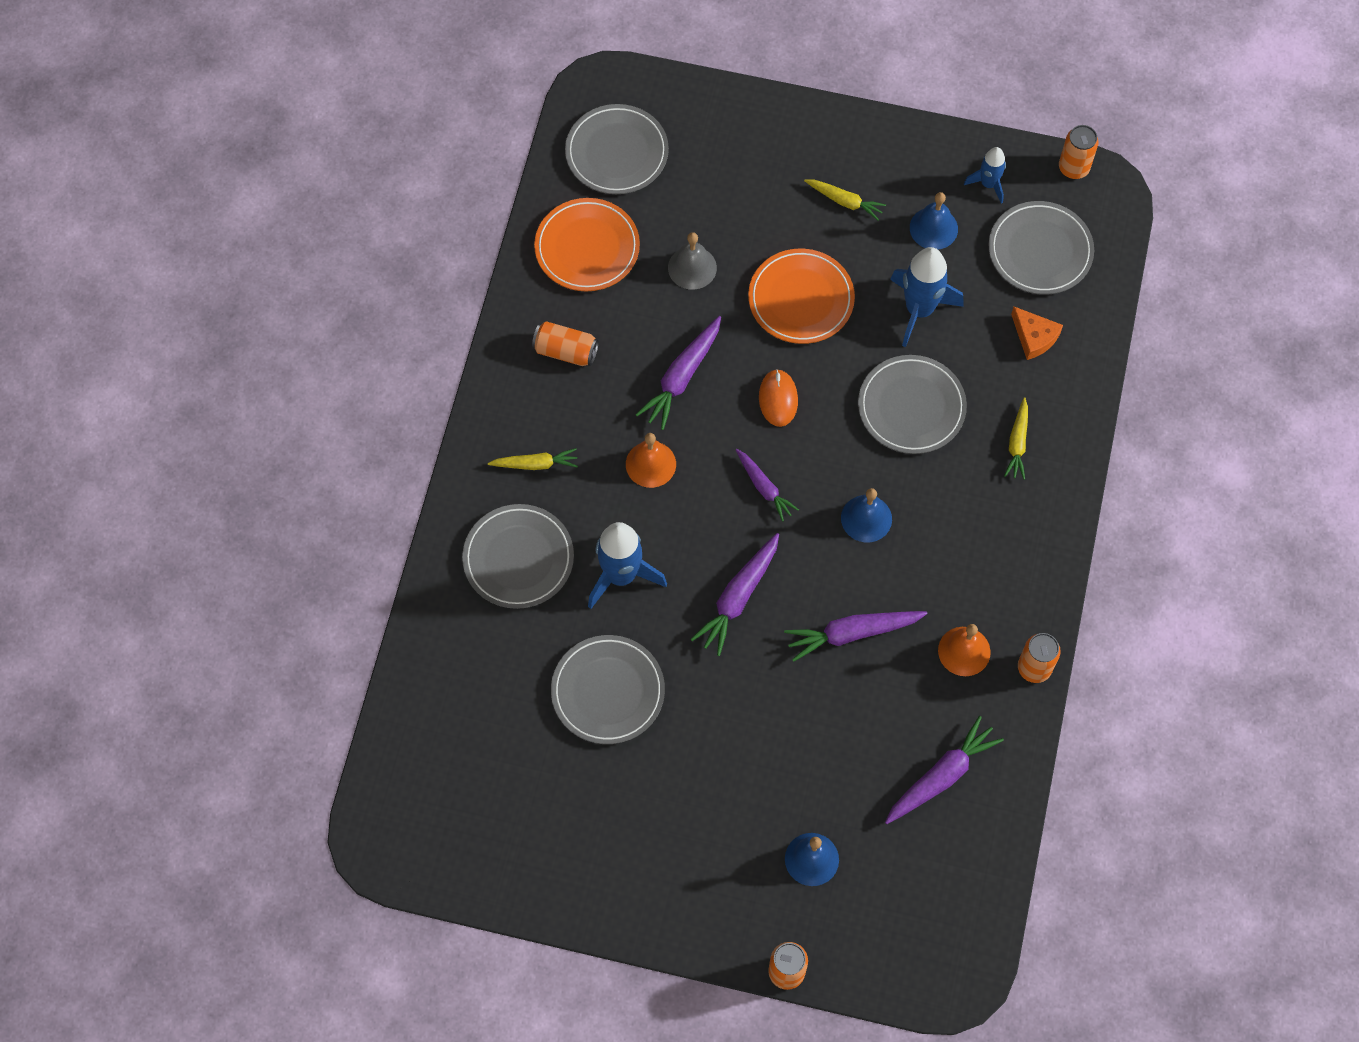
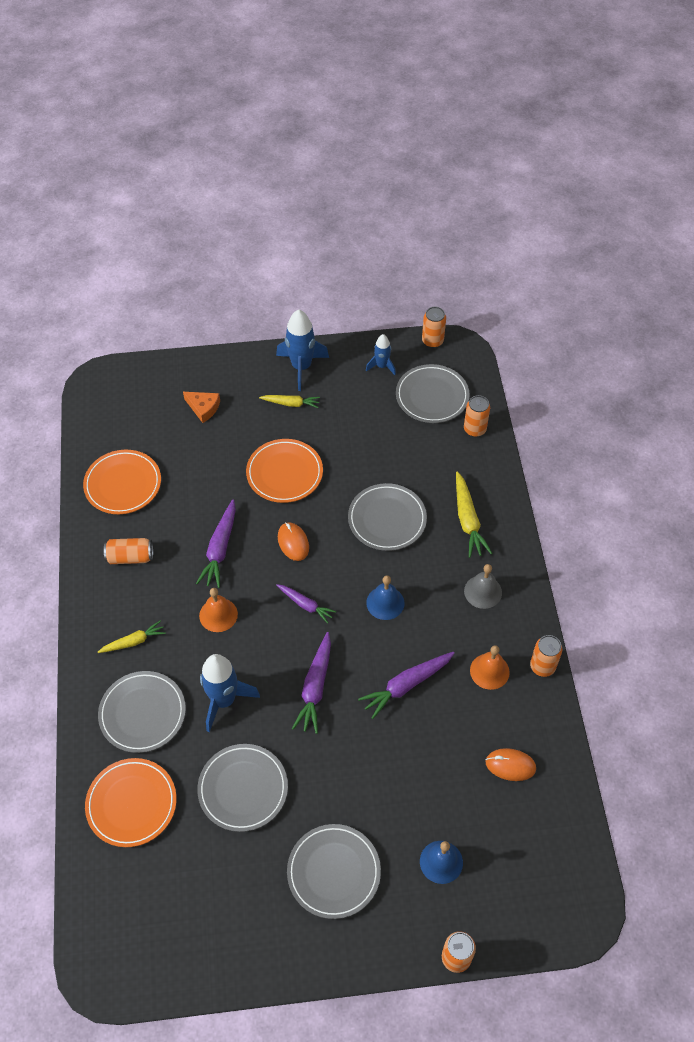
camera: 20 degrees left, 10 degrees down
(472, 663) = (131, 804): none -> orange plate
(617, 152) = (123, 418): grey plate -> grey plate (333, 872)
(692, 267) = (202, 475): grey bell -> grey bell (483, 591)
(919, 309) = (367, 456): blue rocket -> blue rocket (301, 367)
(933, 228) = (356, 403): blue bell -> none
(942, 776) = (510, 765): purple carrot -> orange mouse
(1017, 443) = (468, 520): yellow carrot -> yellow carrot, size x1.56
(1034, 337) = (450, 450): orange cheese -> orange cheese (203, 408)
(1079, 317) = (474, 429): none -> orange can

